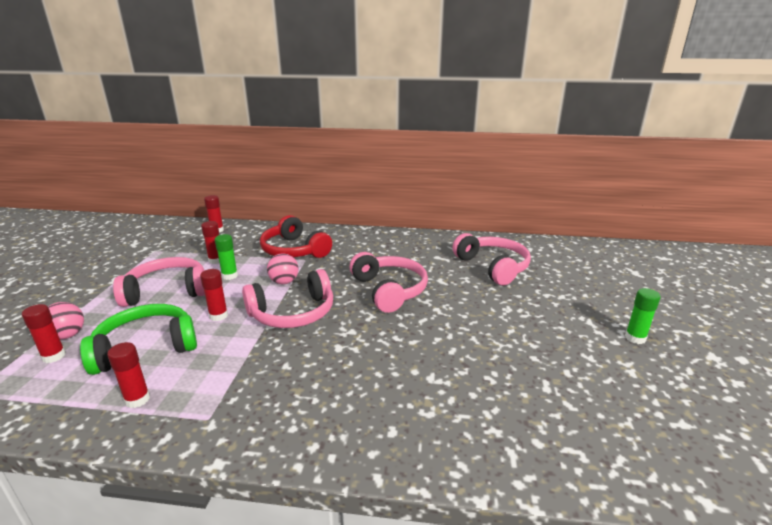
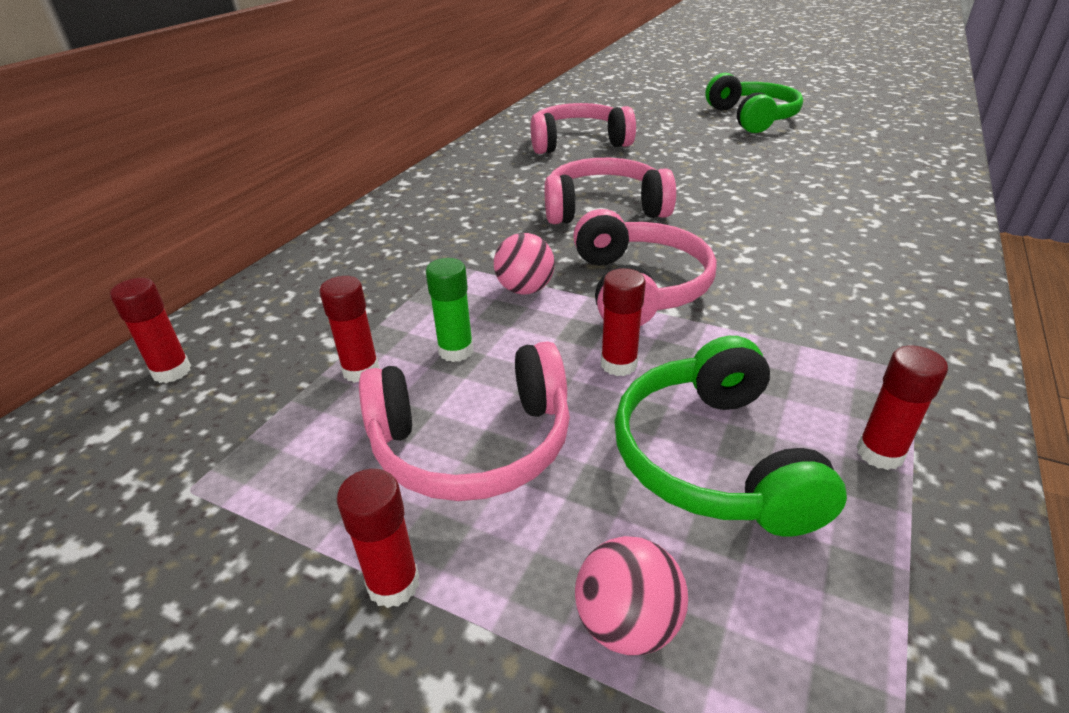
camera: 70 degrees left, 10 degrees up
(54, 356) = (724, 633): red glue stick -> red glue stick (393, 584)
(167, 291) = (473, 443): pink headphones -> pink headphones turned 105 degrees counterclockwise
(294, 250) = (398, 272): red headphones -> none
(635, 338) = (752, 118): green glue stick -> green headphones

